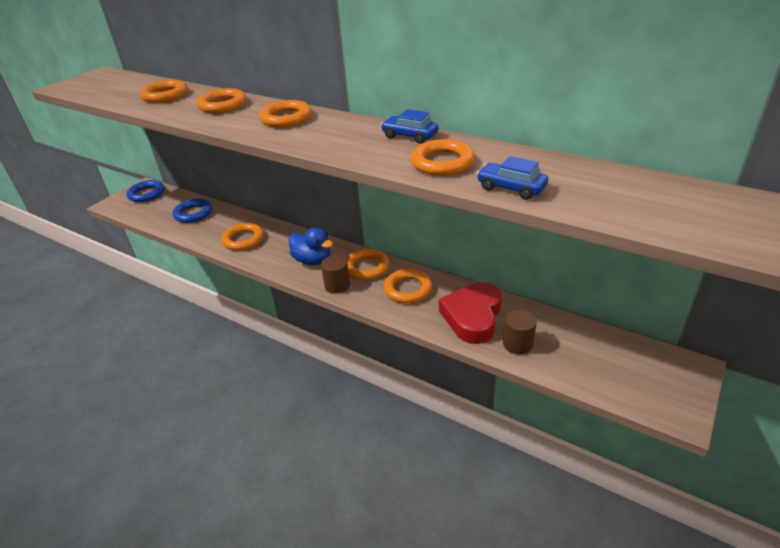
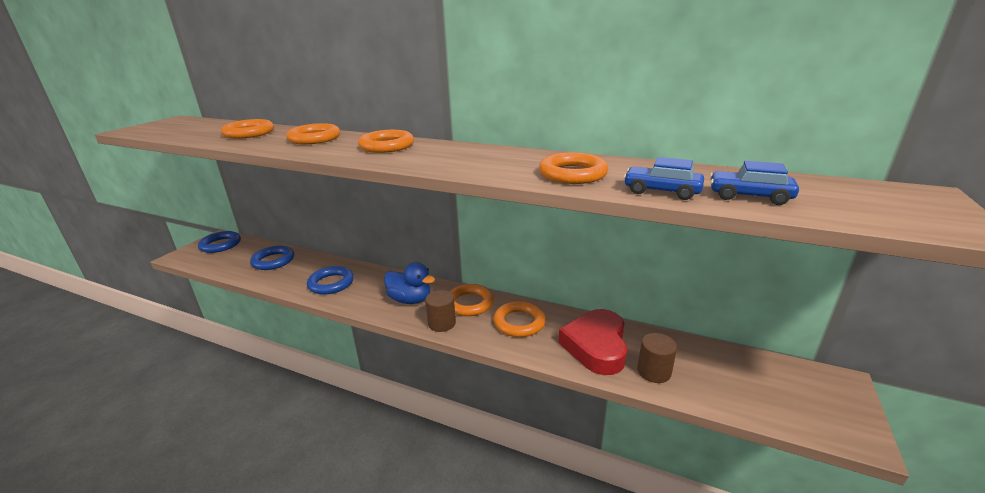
camera: 10 degrees left, 10 degrees down
(243, 240) = (331, 283): orange ring -> blue ring
(410, 136) = (525, 155): blue car -> blue car (749, 196)

